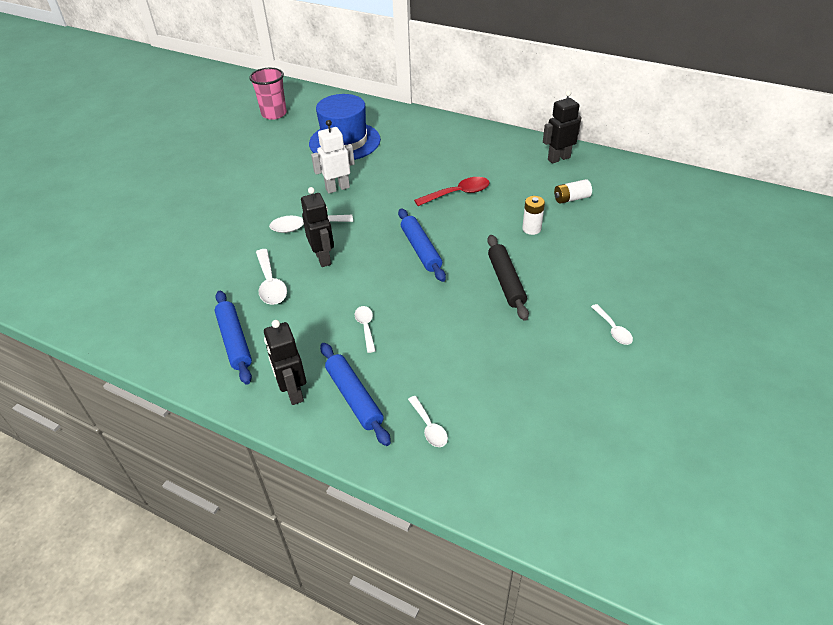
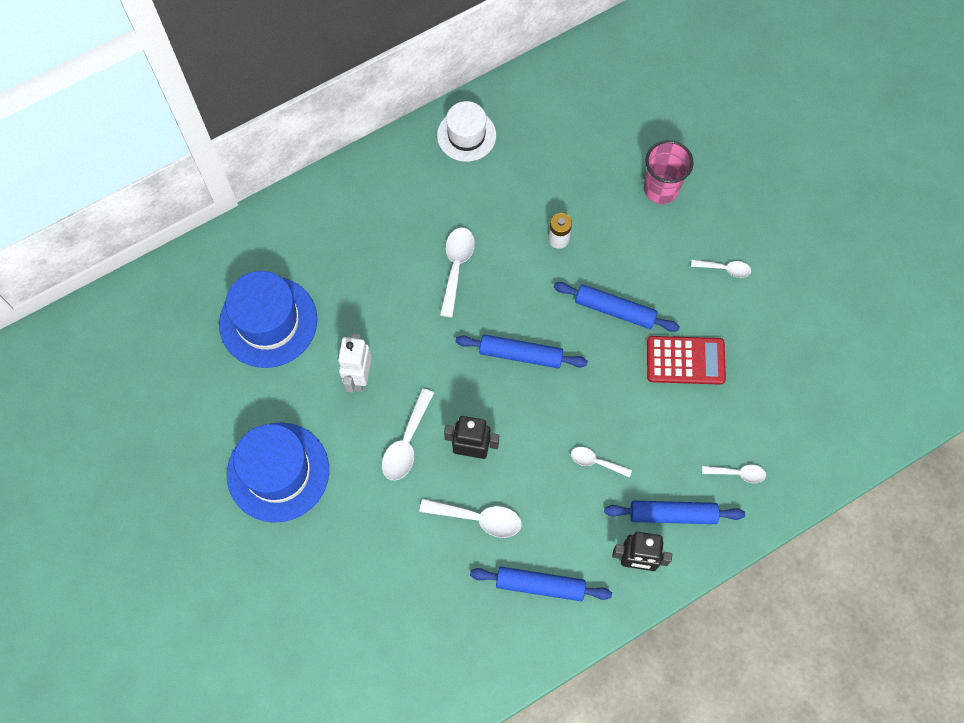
camera: 60 degrees left, 25 degrees up
(244, 185) = (278, 472): none -> blue hat
(274, 114) = (136, 369): pink cup -> pink cup (661, 189)
(458, 193) = (456, 267): red spoon -> white spoon
(504, 342) = (685, 361): none -> red calculator
(506, 282) = (615, 310): black rolling pin -> blue rolling pin
(558, 158) = (466, 135): black robot -> white hat
(571, 198) = (539, 173): white battery -> none

